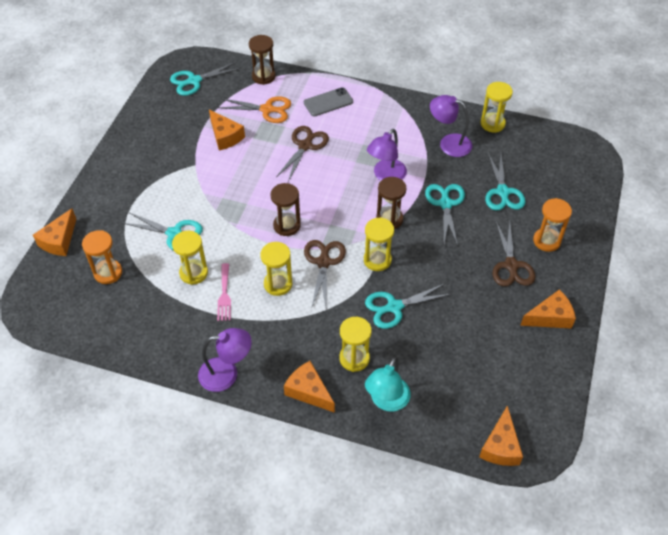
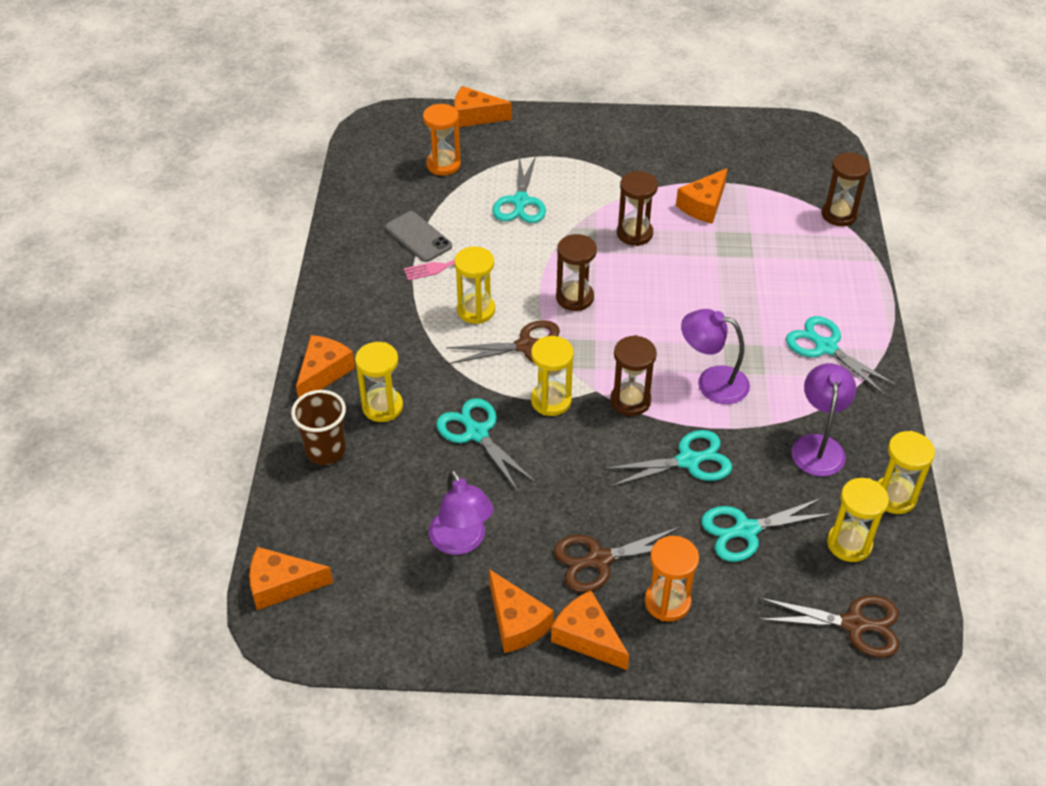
camera: 75 degrees right, 5 degrees down
(193, 273) = (467, 232): yellow hourglass -> yellow hourglass (849, 544)
(194, 81) = (789, 152): turquoise scissors -> turquoise scissors (825, 347)
(226, 373) = (331, 295): purple lamp -> purple lamp (461, 542)
(237, 178) = (634, 233): none -> brown hourglass
(267, 109) = (776, 233): orange scissors -> none
(305, 145) = (727, 285): brown scissors -> brown scissors (854, 624)
(328, 102) = (827, 291): grey phone -> grey phone (418, 237)
(386, 401) = (326, 451): turquoise lamp -> brown cup
(566, 284) = (587, 637): none -> orange cheese

